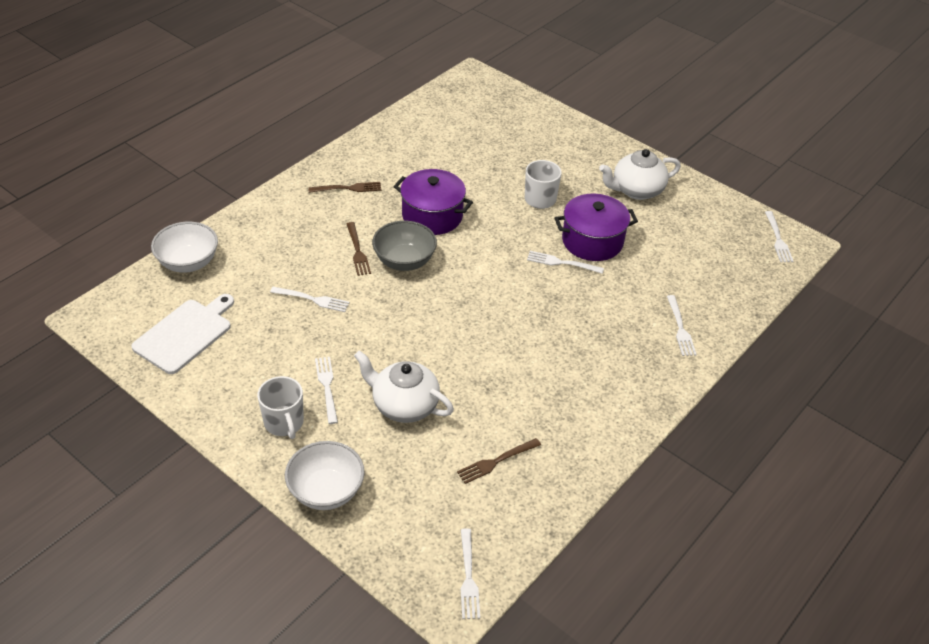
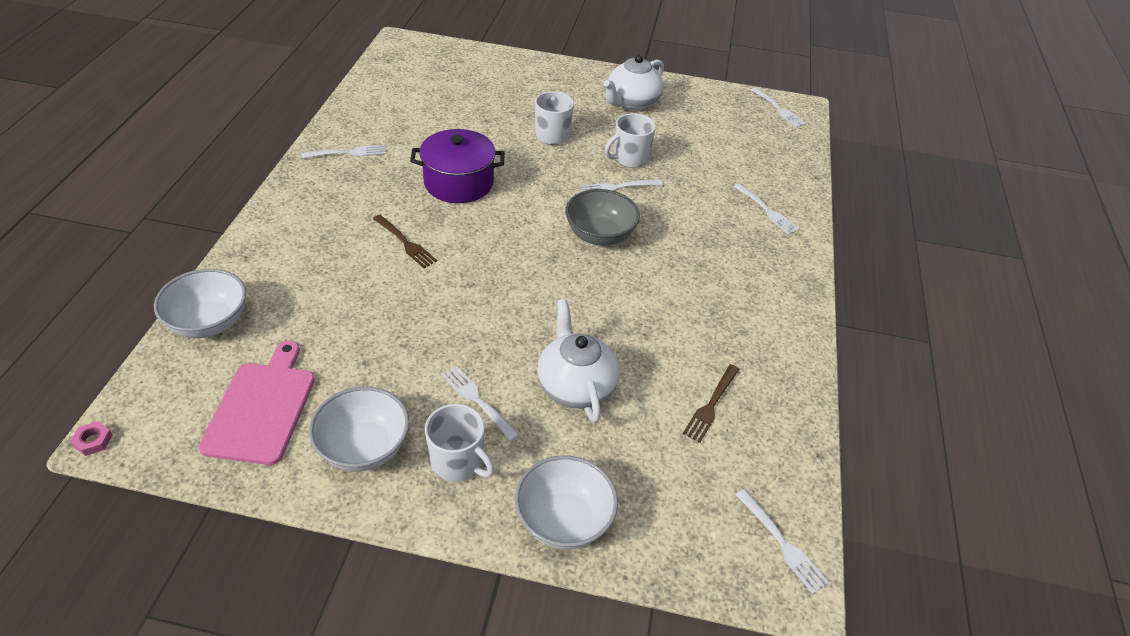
camera: 30 degrees left, 0 degrees up
(77, 315) = (93, 441): none -> pink nut
(185, 334) = (262, 407): white cutting board -> pink cutting board
(231, 387) = (364, 448): none -> white bowl
(312, 299) = (391, 311): white fork -> white fork (347, 153)
(348, 188) = (348, 182): brown fork -> none
(404, 261) = (463, 236): grey bowl -> grey bowl (599, 235)
(404, 405) = (575, 386): white teapot -> white teapot turned 75 degrees clockwise
(592, 241) = (629, 159): purple pot -> white mug

